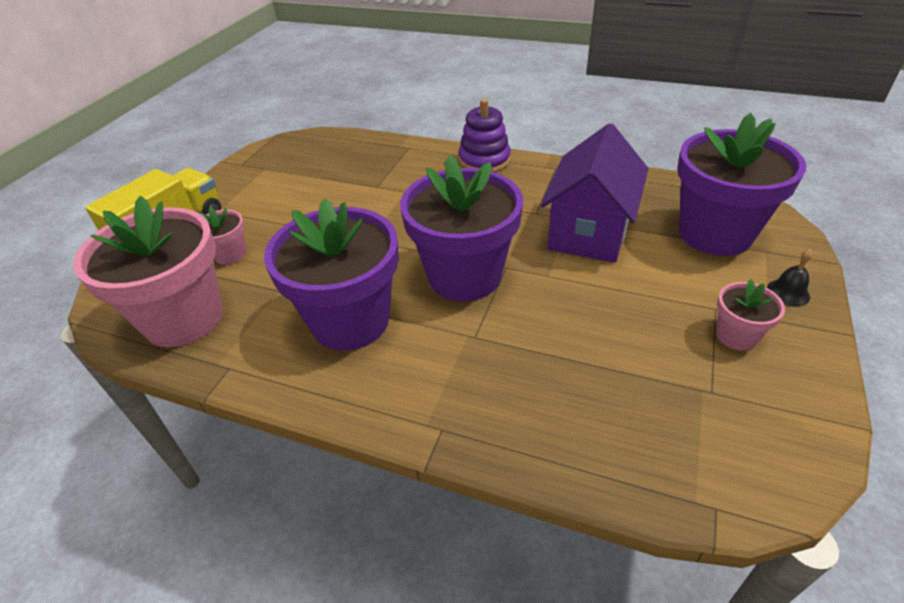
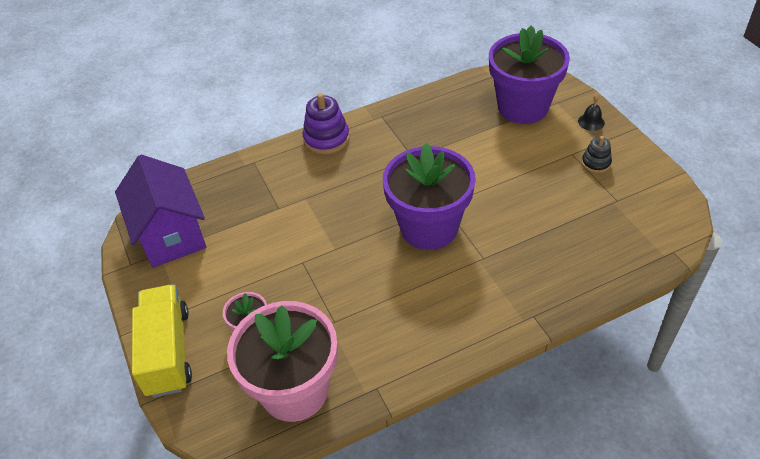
camera: 45 degrees left, 5 degrees up
(350, 321) = (404, 304): purple flower pot -> none
(589, 232) = (459, 150): purple house -> purple house (171, 235)
(736, 336) = (596, 163): pink flower pot -> black stacking toy

